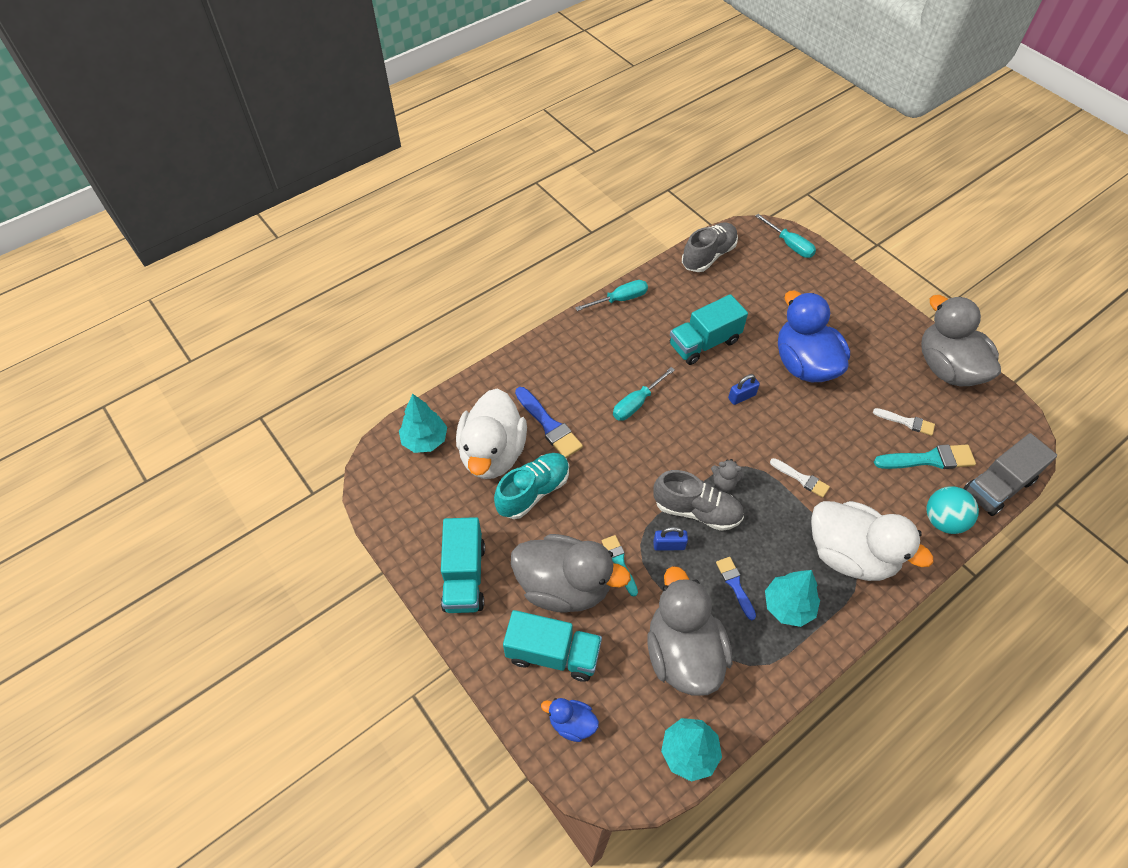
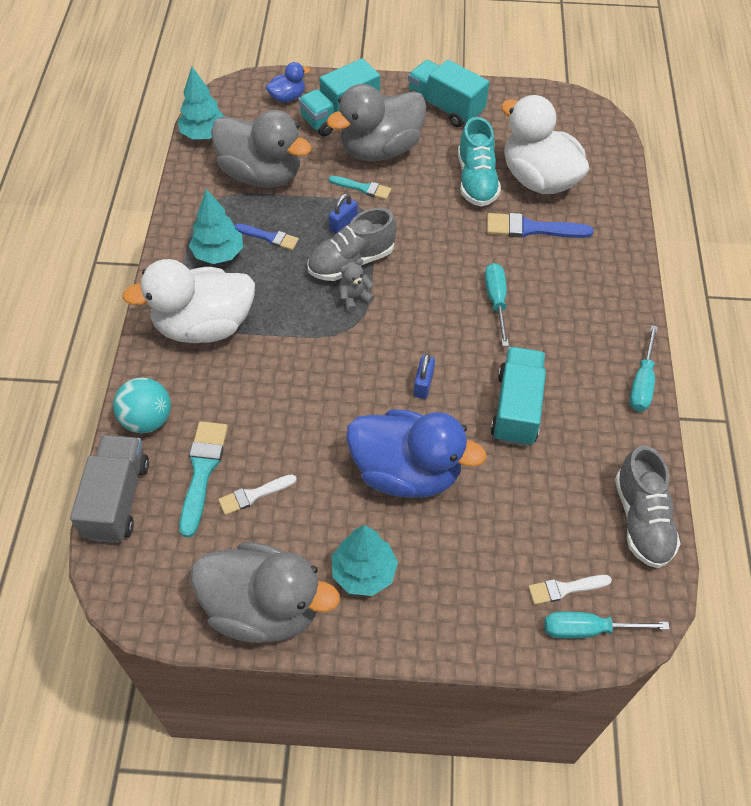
camera: 130 degrees right, 0 degrees up
(425, 440) = (592, 150): turquoise tree -> turquoise tree (363, 572)
(801, 479) = (298, 354): white brush -> white brush (565, 589)
(929, 459) = (202, 471): turquoise brush -> turquoise brush turned 150 degrees clockwise

